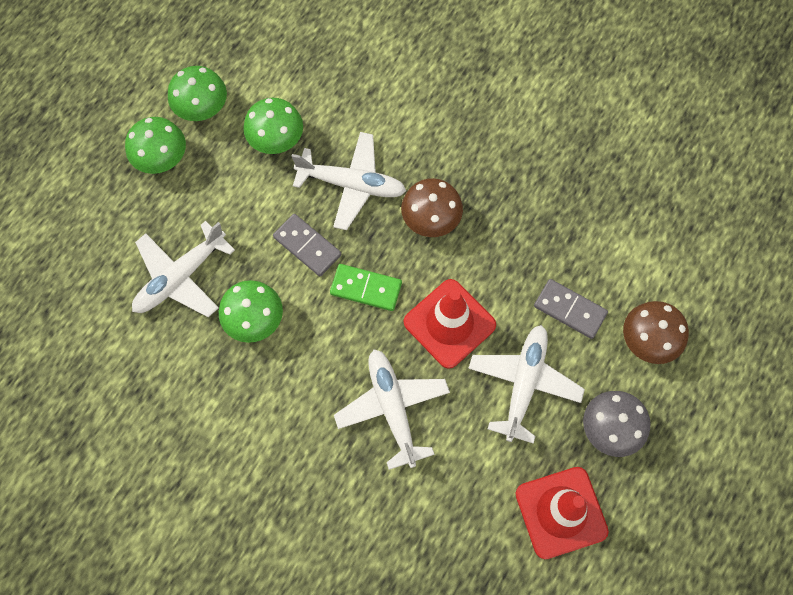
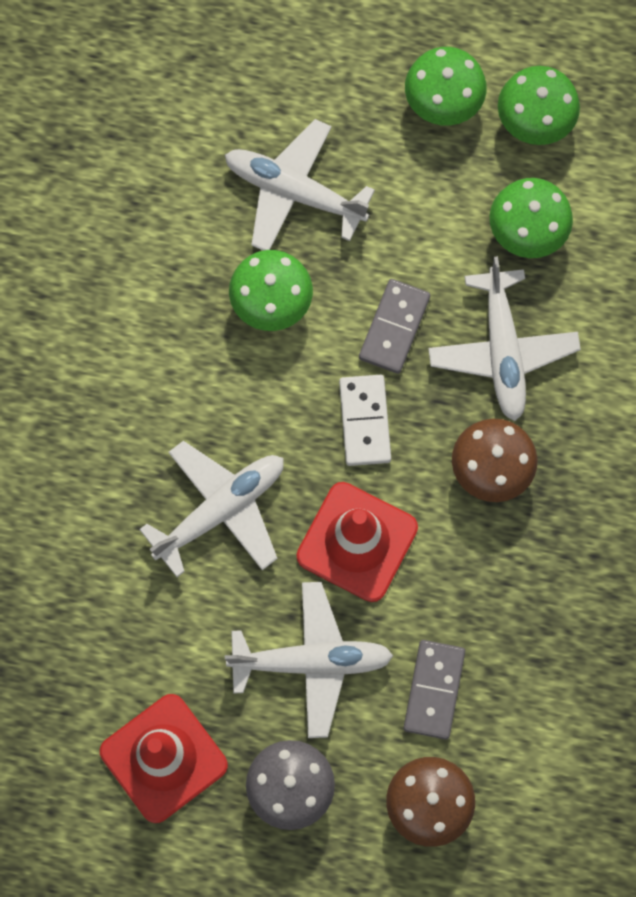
camera: 70 degrees right, 5 degrees up
(366, 288) = (364, 421): green domino -> white domino

